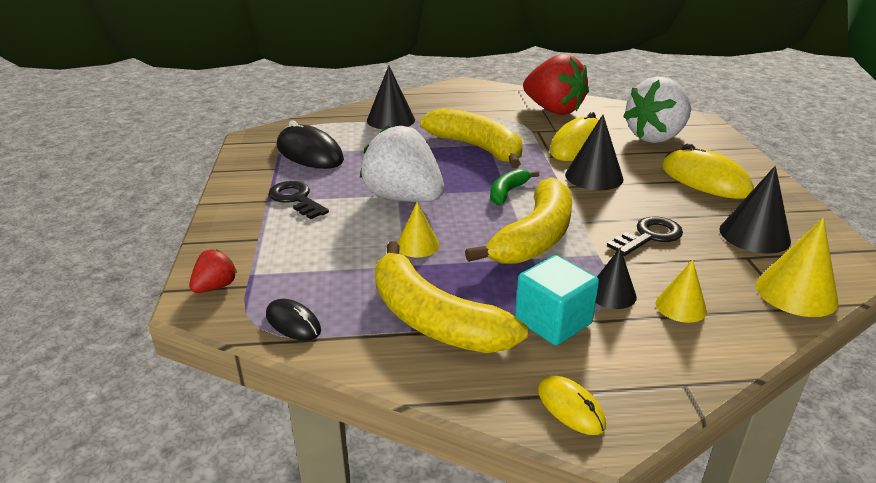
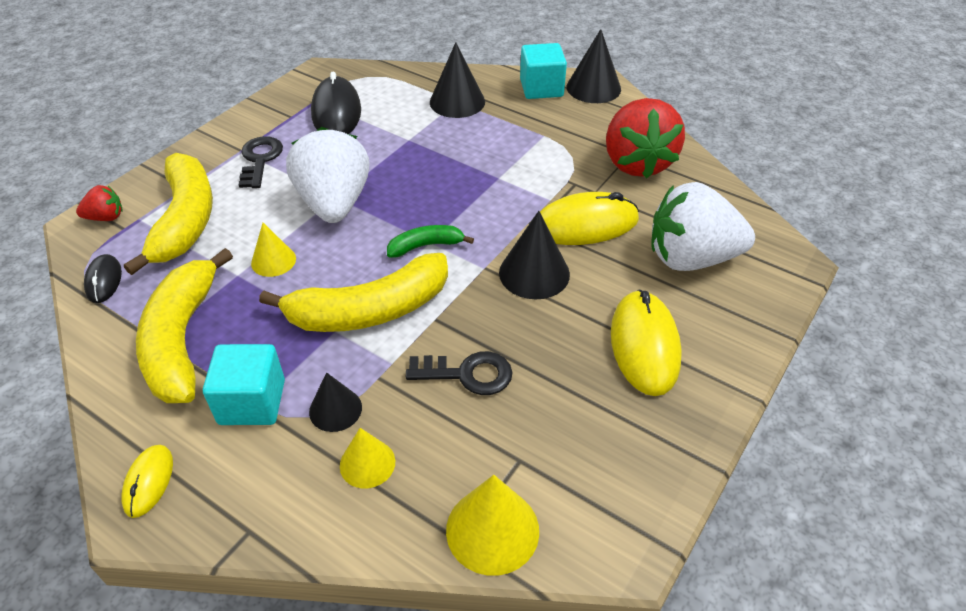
camera: 40 degrees right, 15 degrees up
(434, 97) = (541, 88): none -> turquoise cube
(477, 148) = (481, 177): yellow banana -> yellow banana (185, 220)
(754, 235) = (573, 442): black cone -> black cone (593, 88)

